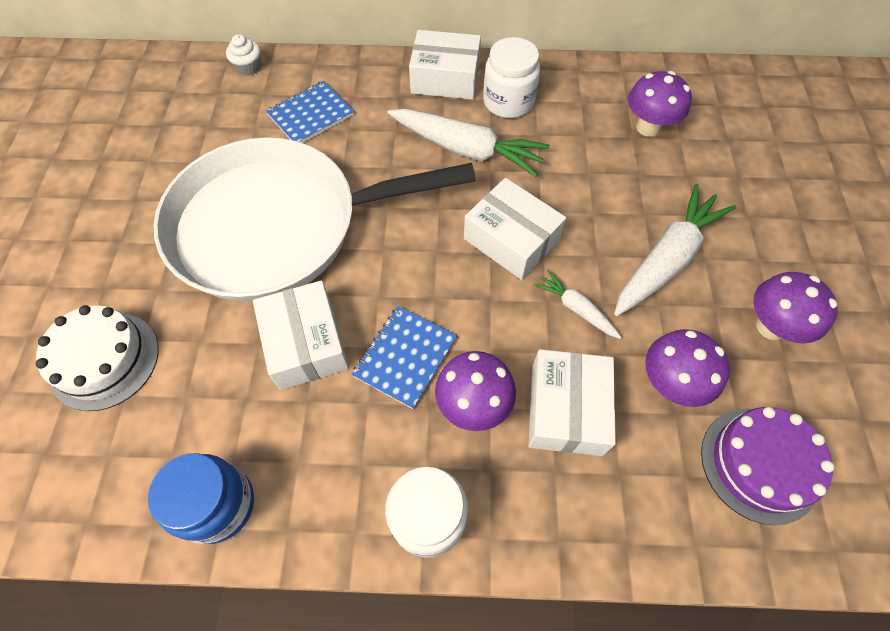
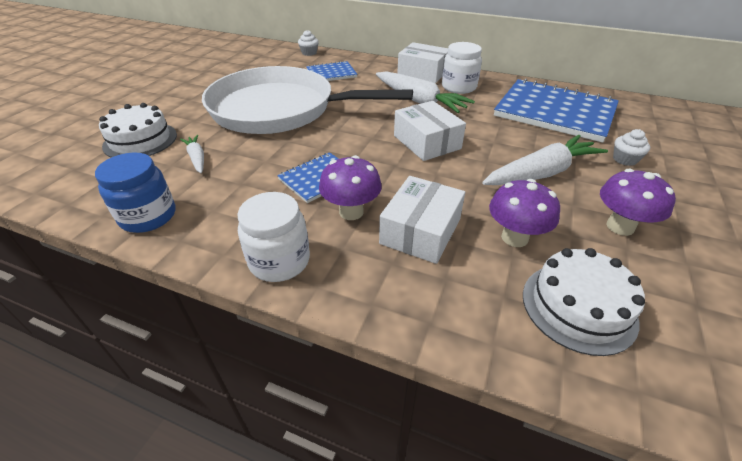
camera: 20 degrees right, 20 degrees down
(306, 343) = (259, 159): white box -> none
(575, 308) = (456, 182): white carrot -> white carrot (197, 158)
(648, 127) = (554, 112): purple mushroom -> blue notebook
(750, 203) = (624, 159): none -> white cupcake
(759, 464) = (578, 307): purple cake -> white cake

